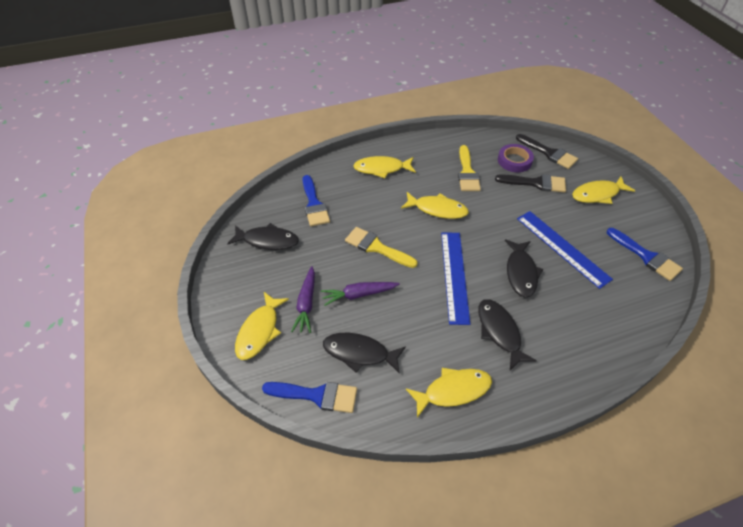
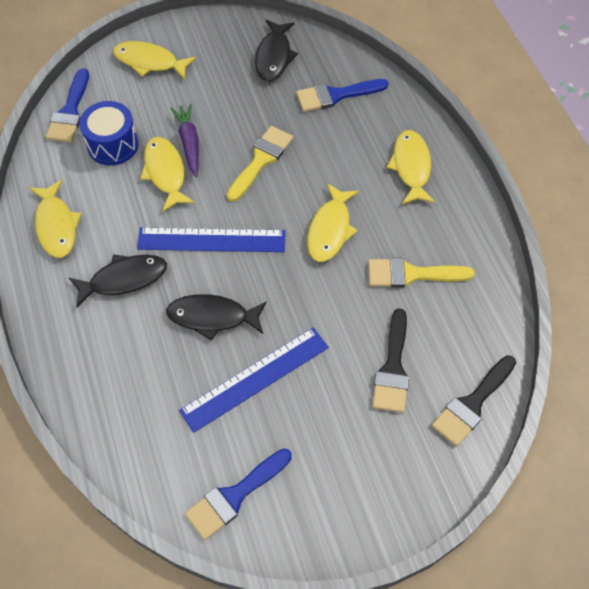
camera: 90 degrees right, 10 degrees up
(306, 304) = (180, 97): purple carrot -> none
(359, 353) = (113, 145): black fish -> blue drum
(514, 161) = (446, 345): purple tape -> none
(598, 194) = (371, 459): yellow fish -> yellow fish (165, 173)

